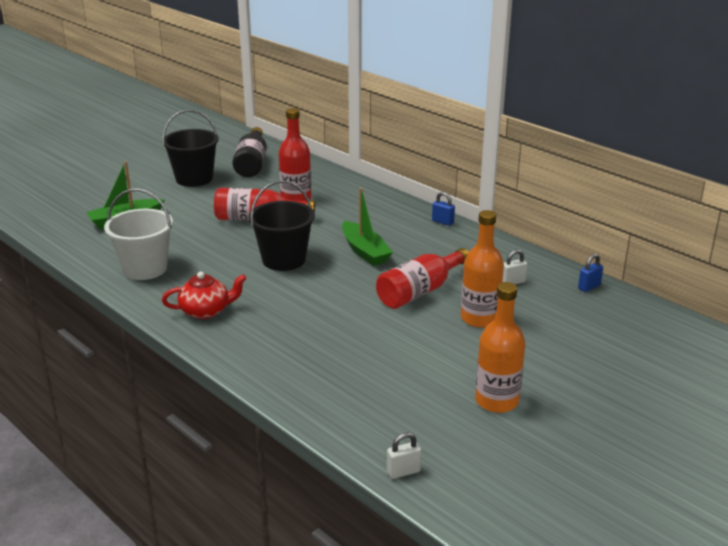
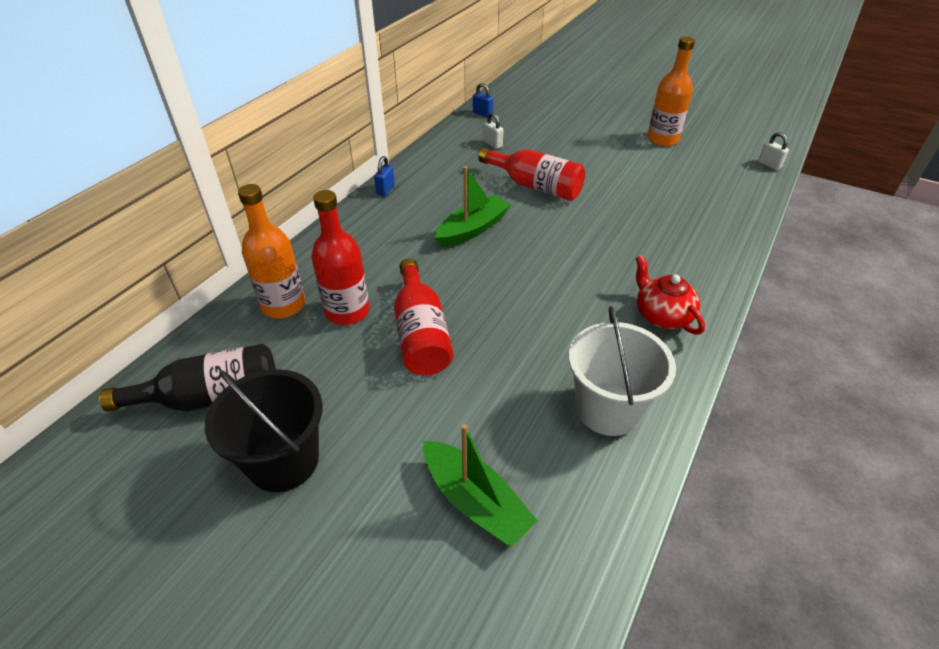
camera: 105 degrees left, 15 degrees up
(284, 260) = (519, 283): black bucket -> none
(479, 318) = (560, 154): orange bottle -> orange bottle (283, 305)

